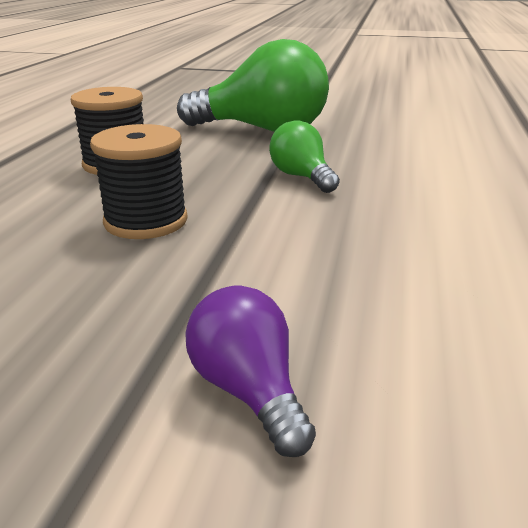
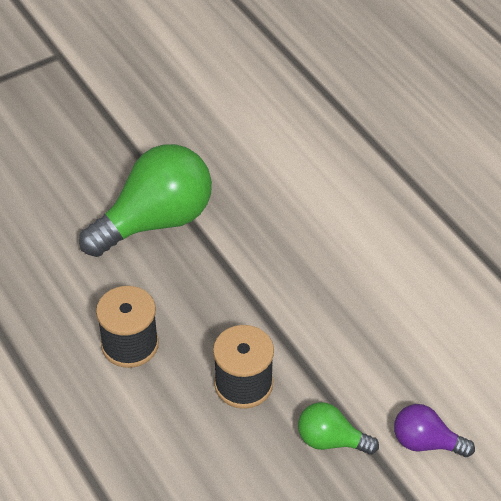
camera: 45 degrees left, 20 degrees up
(302, 177) = (264, 273): green light bulb -> green light bulb (331, 440)

